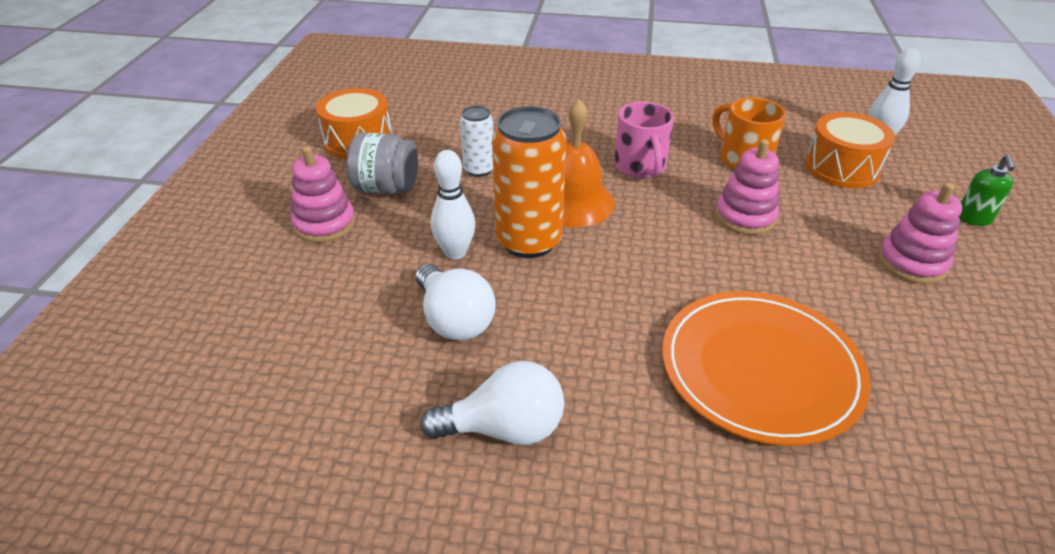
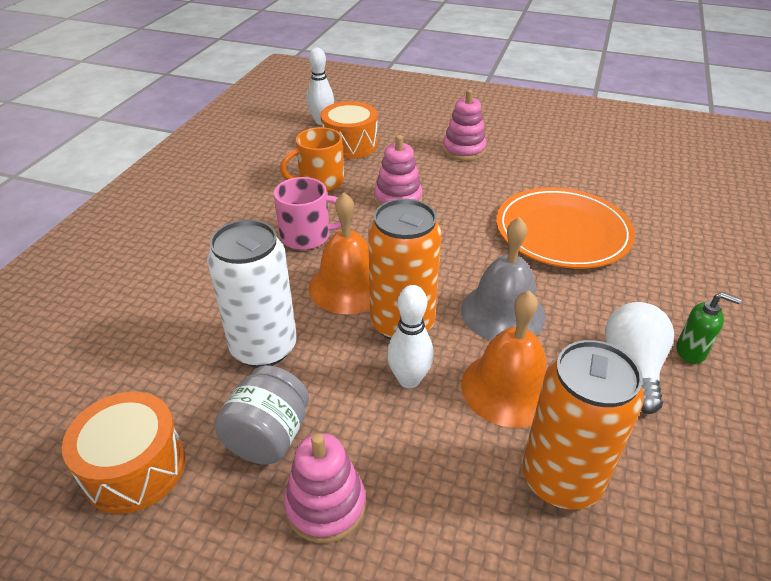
camera: 80 degrees left, 0 degrees up
(344, 357) = (561, 479): none -> orange can
(454, 319) = (509, 388): white light bulb -> orange bell
(479, 169) = (264, 347): white can -> white can, size x1.85
(568, 312) = (502, 312): none -> grey bell
(973, 219) = (424, 117): green soap dispenser -> green soap dispenser (691, 351)

